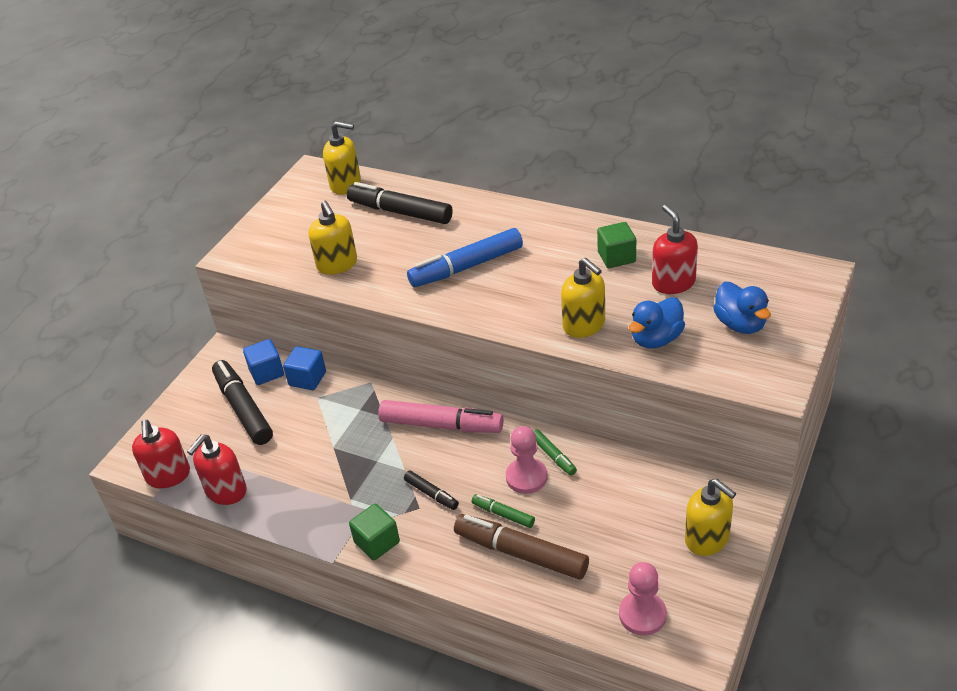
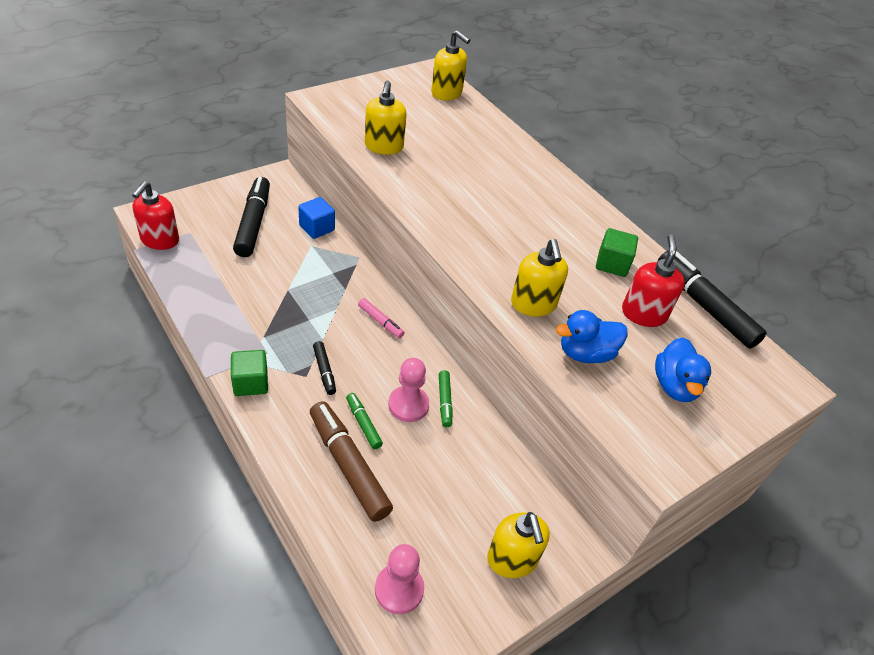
camera: 20 degrees right, 5 degrees up
(226, 491) = (185, 275): red soap dispenser -> none
(266, 372) = (293, 207): blue cube -> none
(400, 212) = (468, 134): black marker -> black marker (704, 306)
(441, 425) = (380, 322): pink marker -> pink marker, size x0.50
(466, 267) = (480, 203): blue marker -> none

